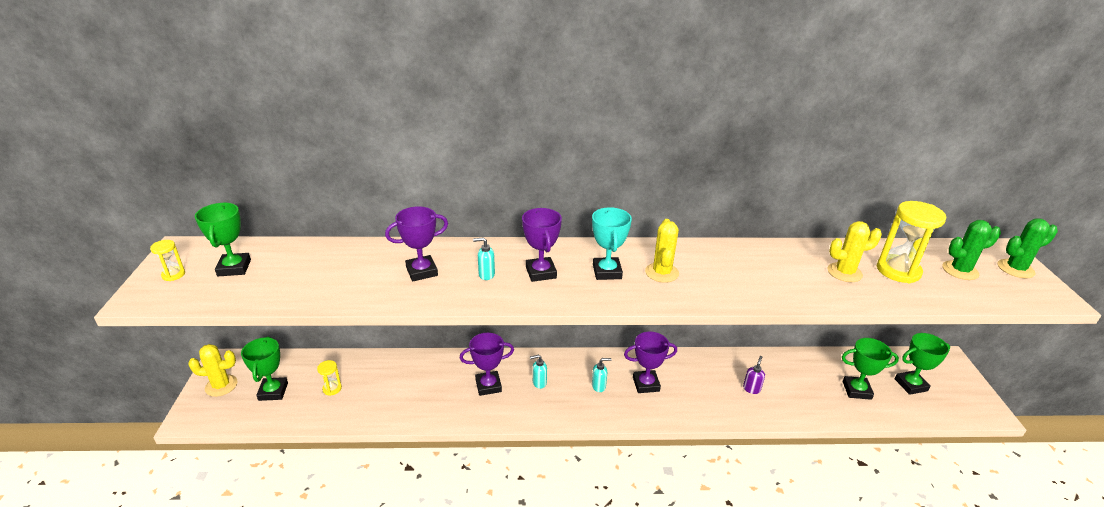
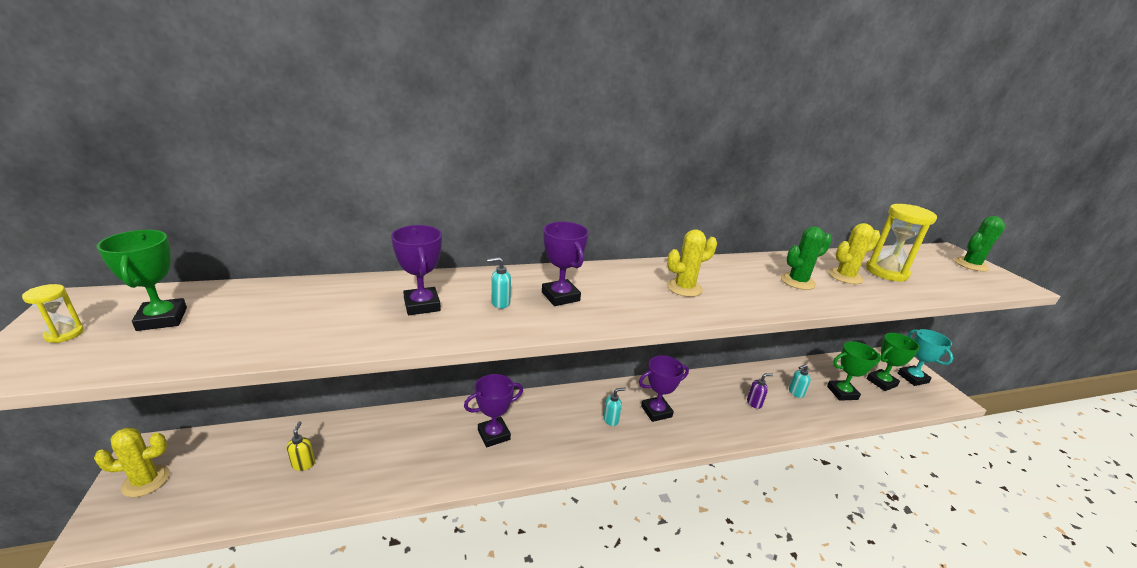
camera: 15 degrees left, 5 degrees down
(273, 391) = (223, 478): green trophy -> none
(332, 389) = (303, 464): yellow hourglass -> yellow soap dispenser
(422, 271) = (422, 305): purple trophy -> purple trophy turned 75 degrees counterclockwise
(539, 383) = (548, 424): turquoise soap dispenser -> turquoise soap dispenser (795, 393)
(607, 272) = (629, 291): turquoise trophy -> turquoise trophy (912, 378)
(661, 273) = (684, 288): yellow cactus -> yellow cactus turned 75 degrees clockwise
(751, 389) = (754, 403): purple soap dispenser -> purple soap dispenser turned 60 degrees clockwise
(960, 270) = (932, 269): green cactus -> green cactus (797, 281)

